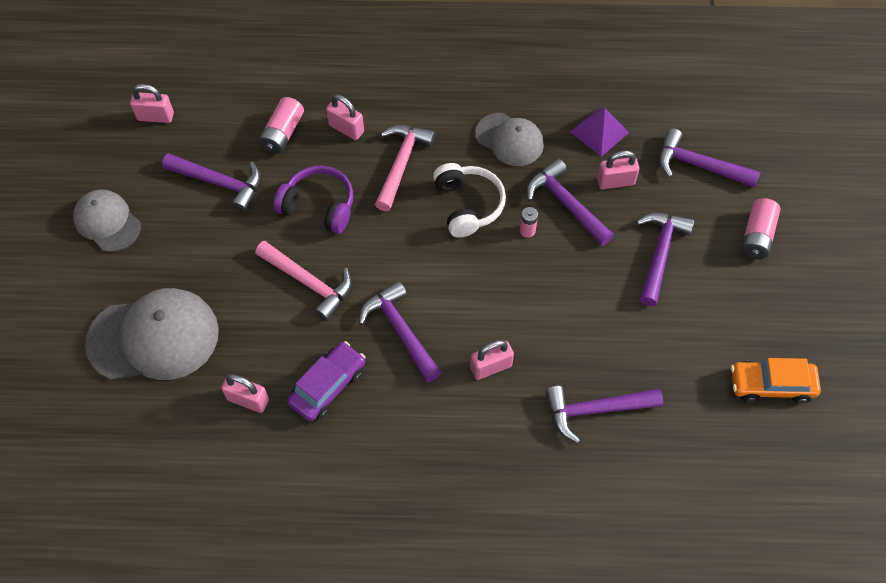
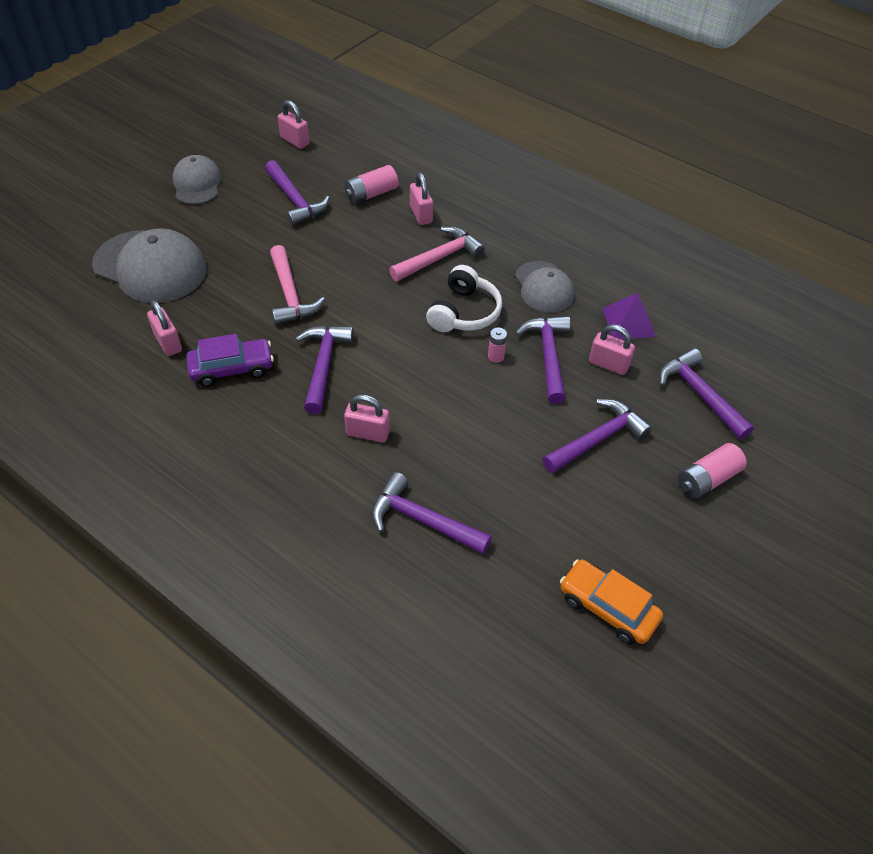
camera: 35 degrees right, 10 degrees down
(319, 206) = (349, 251): purple headphones -> none

